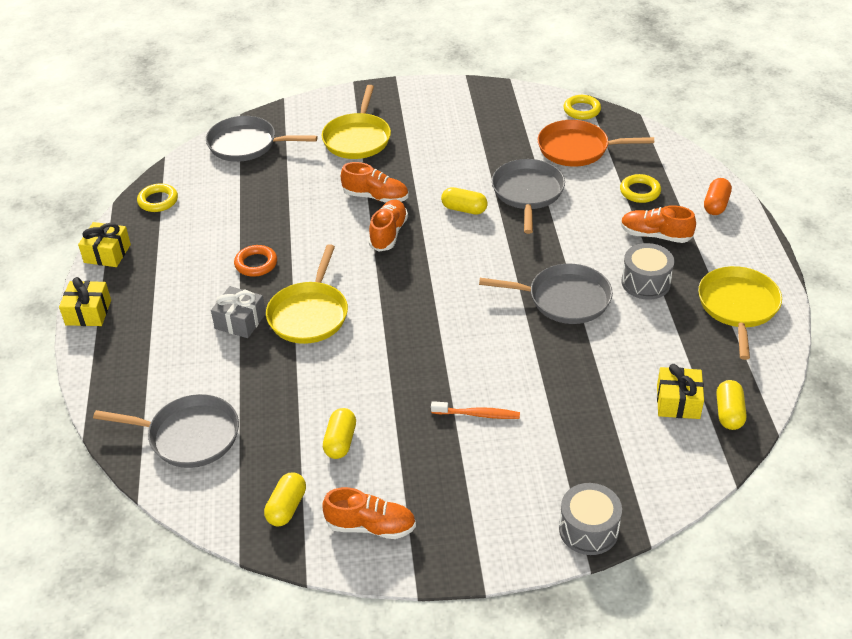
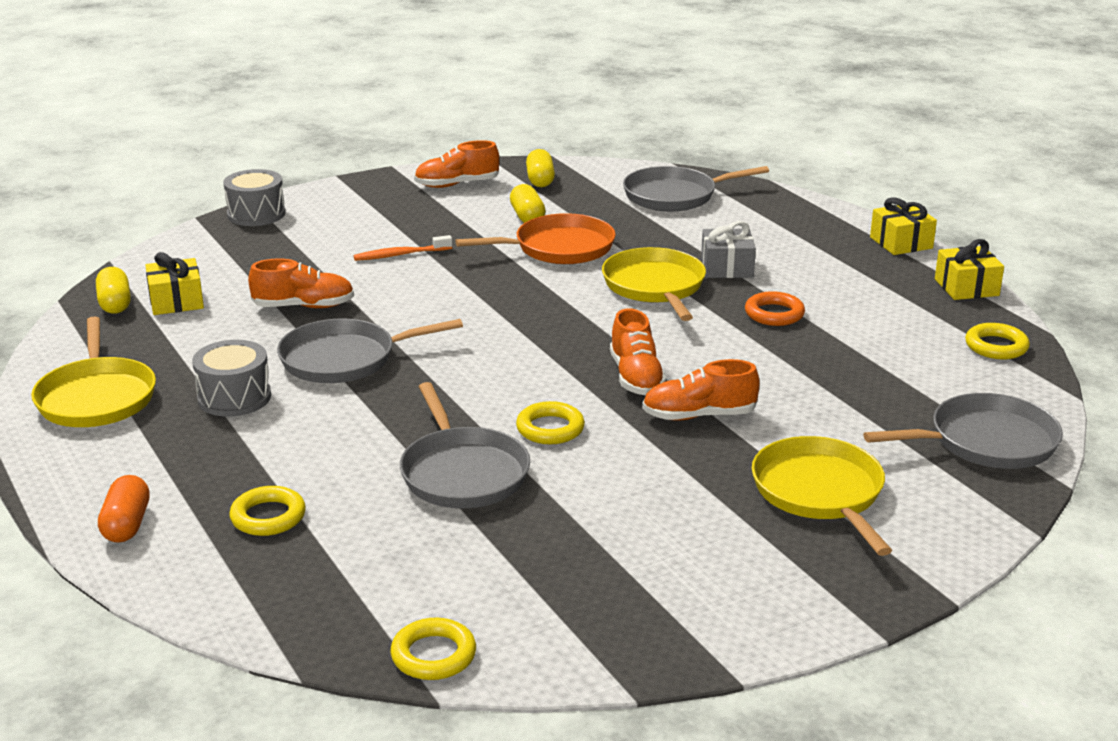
camera: 155 degrees right, 15 degrees down
(464, 209) = (550, 429): yellow capsule -> yellow ring
(577, 149) = (410, 567): orange pan -> orange pan (559, 248)
(655, 235) = (229, 457): orange shoe -> orange shoe (304, 306)

